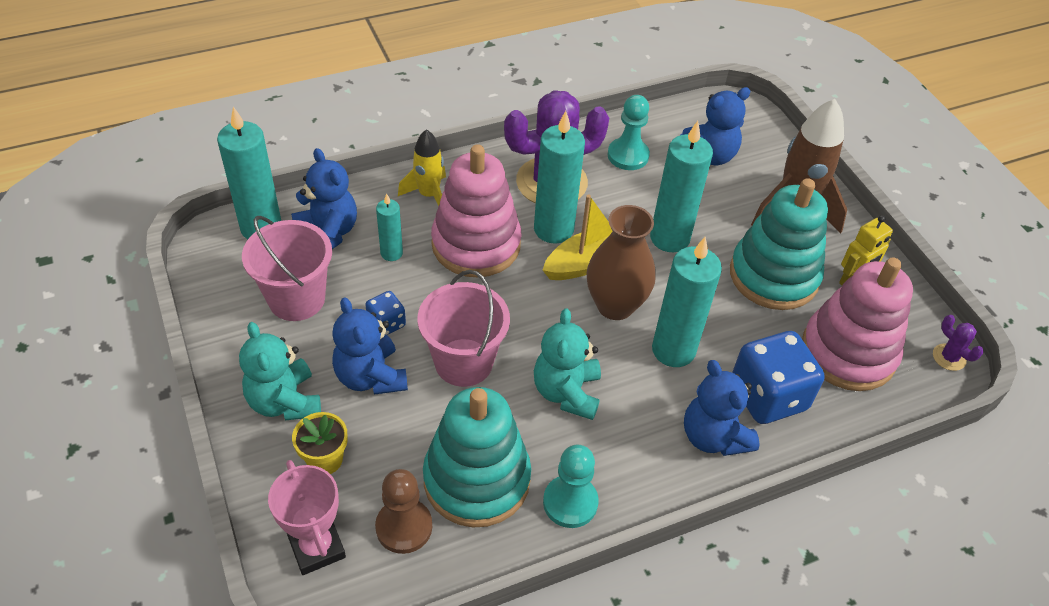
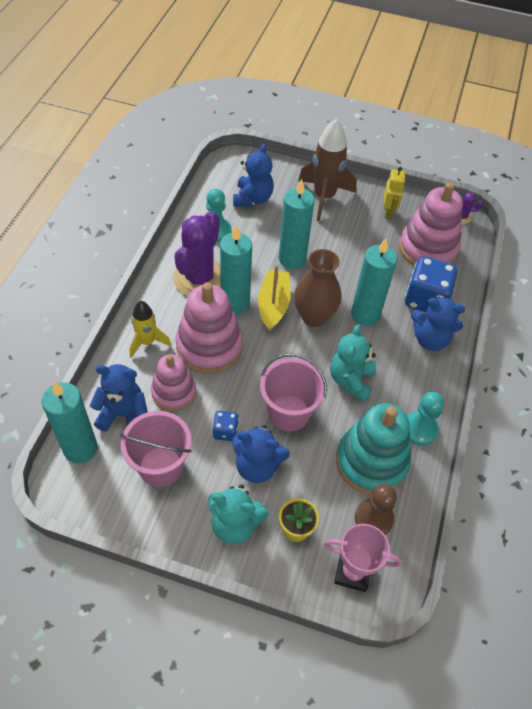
camera: 50 degrees left, 5 degrees up
(391, 253) = (174, 392): turquoise candle -> pink stacking toy
(566, 392) = (351, 380): turquoise teddy bear -> turquoise teddy bear turned 60 degrees clockwise
(773, 276) = (357, 238): turquoise stacking toy -> none

